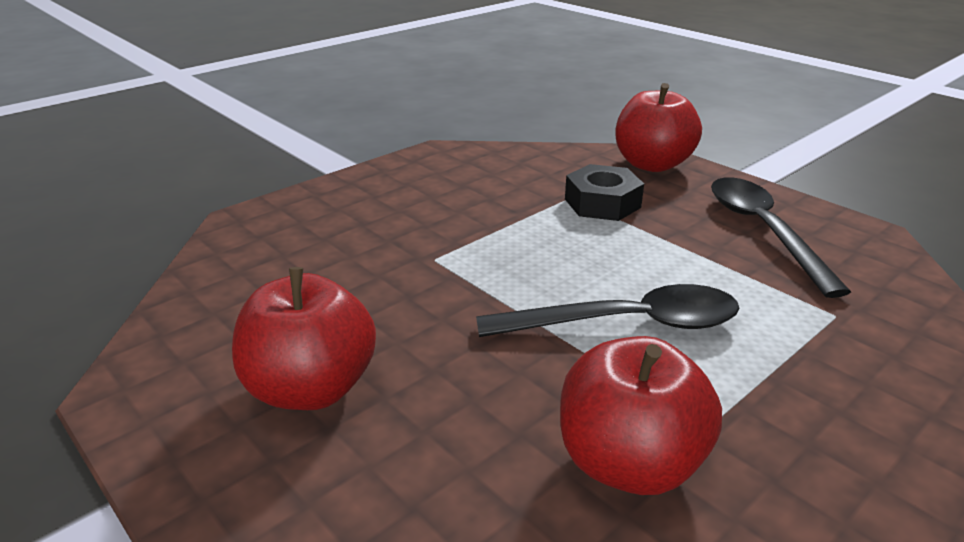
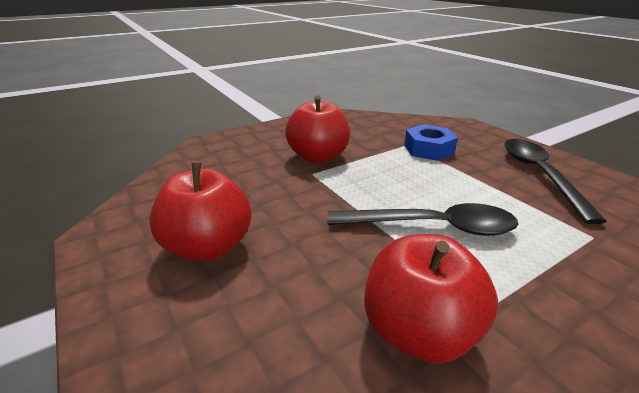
camera: 10 degrees right, 0 degrees up
(602, 203) = (428, 149): black nut -> blue nut
(652, 164) = (465, 129): red apple -> red apple (318, 157)

